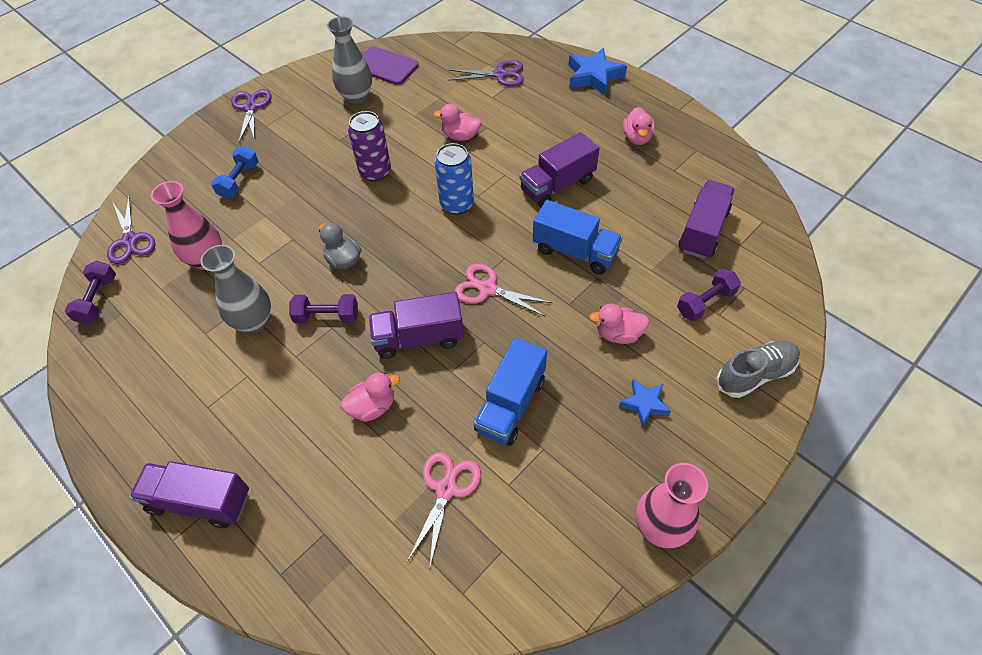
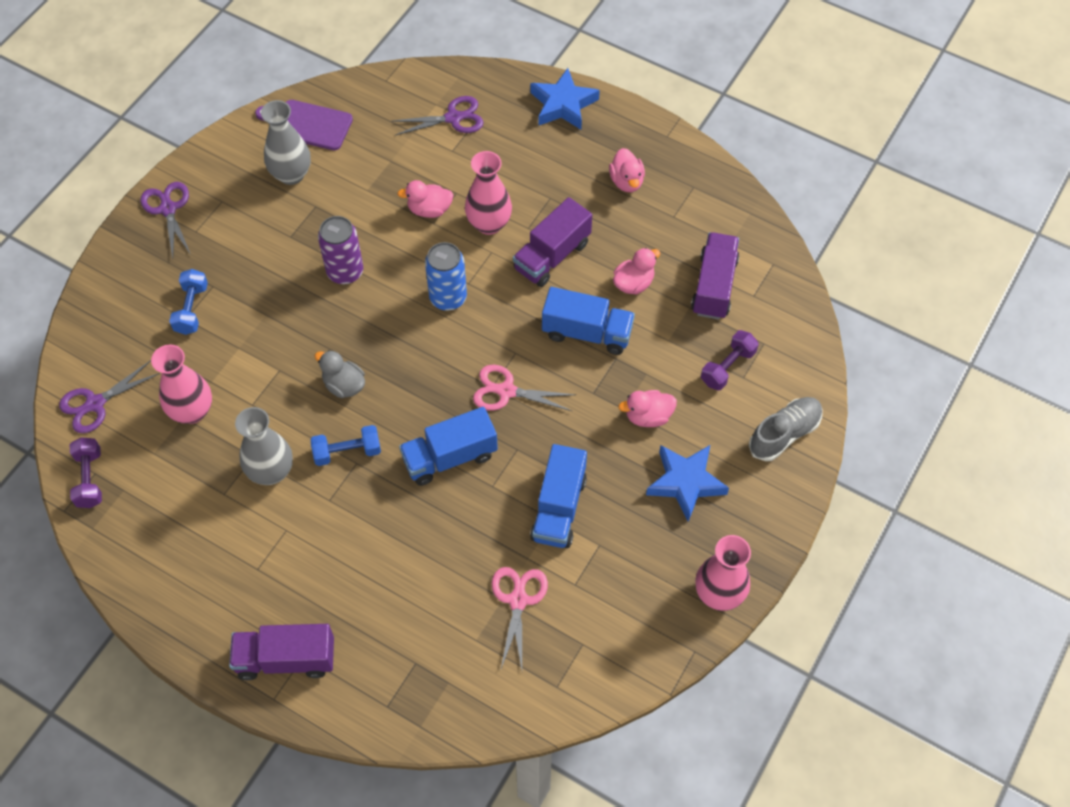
camera: 15 degrees left, 5 degrees up
(130, 240) = (95, 404): purple scissors -> purple scissors turned 90 degrees clockwise
(327, 317) = (347, 452): purple dumbbell -> blue dumbbell
(372, 407) = (424, 536): pink duck -> pink duck (633, 283)
(418, 338) = (450, 457): purple truck -> blue truck
(508, 153) = (489, 224): none -> pink vase
(644, 404) = (685, 483): blue star -> blue star, size x1.68

